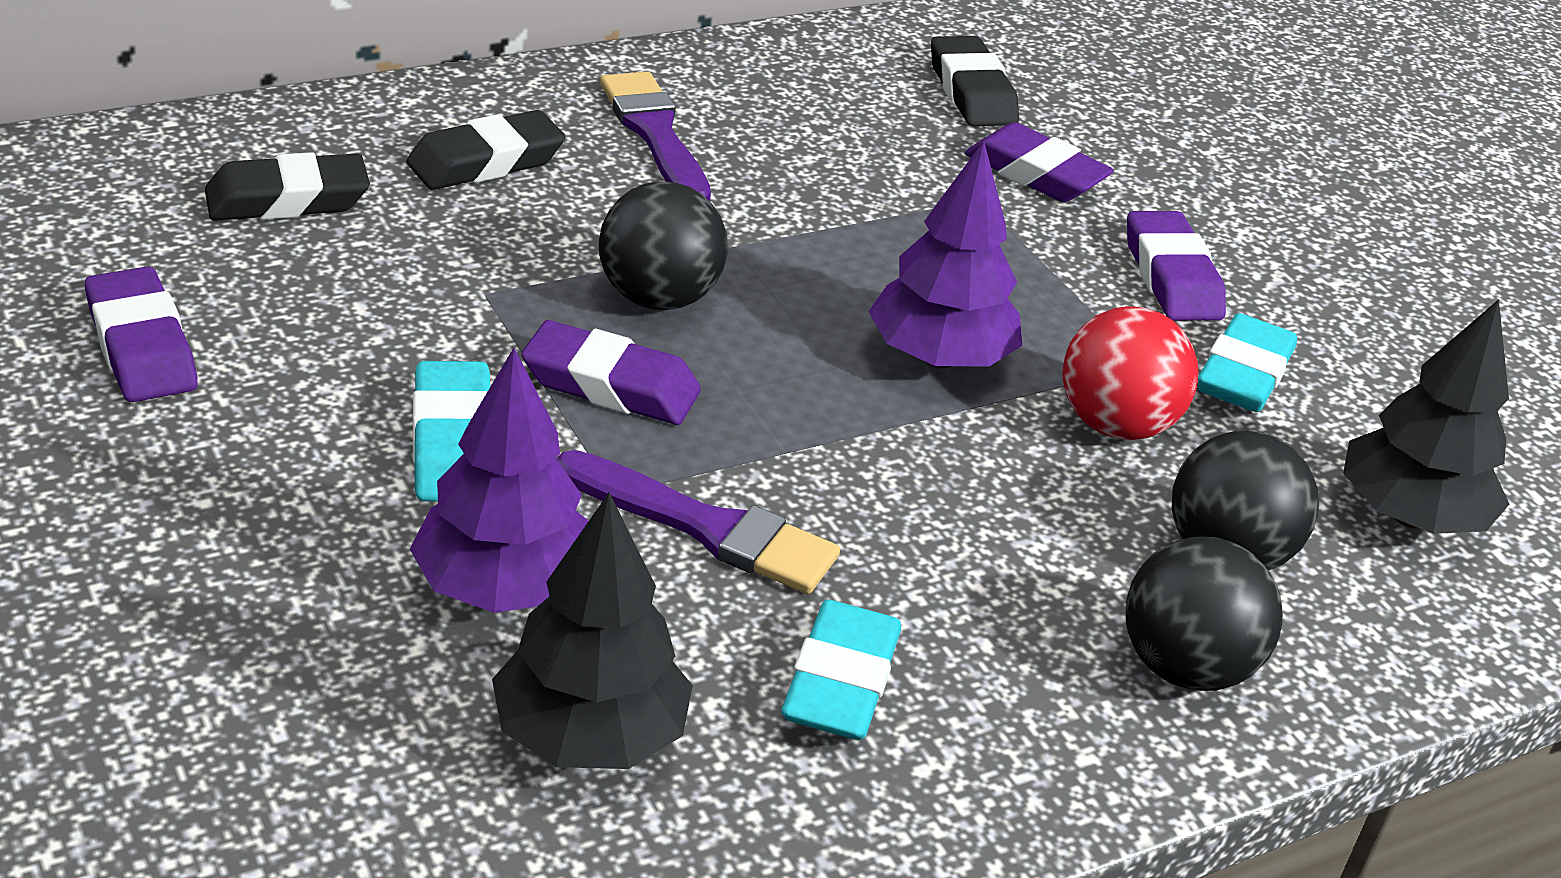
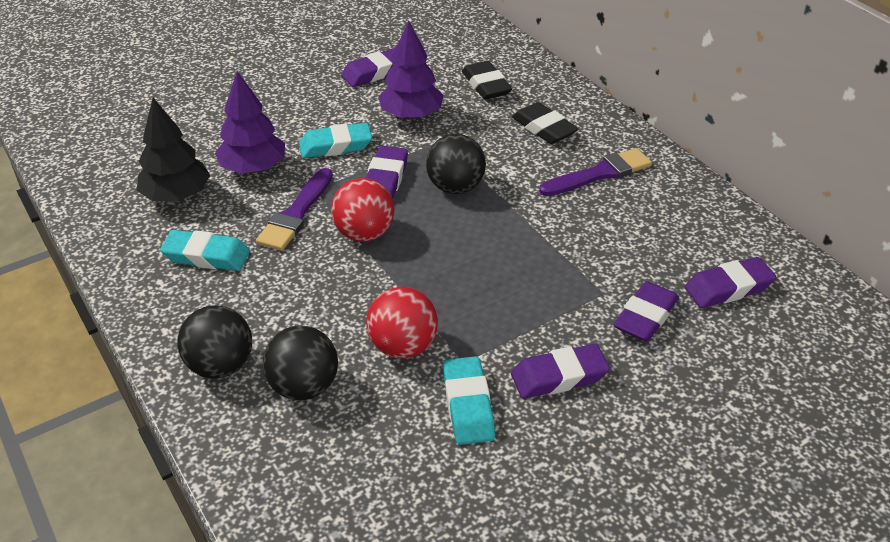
camera: 90 degrees right, 5 degrees up
(790, 435) = (364, 233): none -> red ball
(939, 358) = (440, 279): purple tree -> purple tree (411, 115)
(971, 92) = (728, 288): black eraser -> purple eraser
(1243, 374) = (468, 405): turquoise eraser -> turquoise eraser turned 60 degrees clockwise
(1409, 516) = (351, 473): black tree -> none

